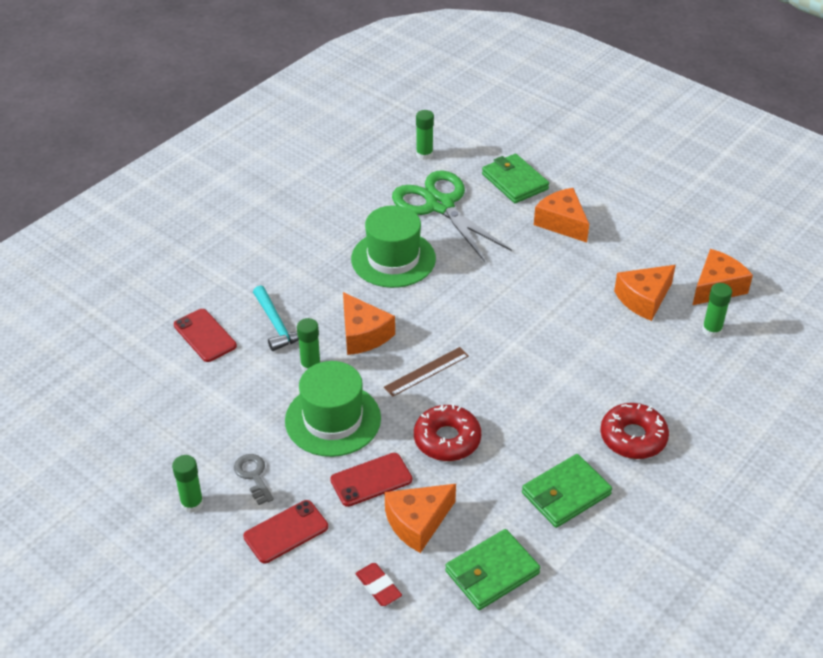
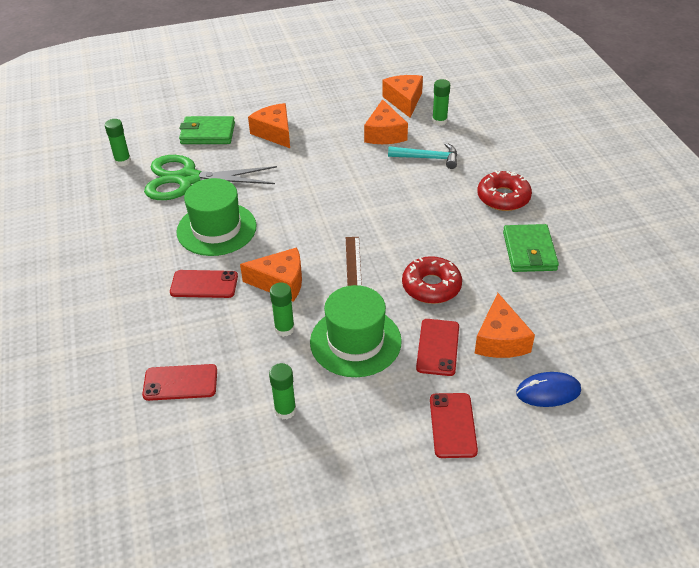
camera: 55 degrees left, 0 degrees up
(192, 503) = (373, 478): green glue stick -> green glue stick (285, 410)
(253, 476) = (375, 420): grey key -> none
(277, 325) = (217, 329): turquoise hammer -> turquoise hammer (427, 158)
(320, 289) = (204, 284): none -> red phone
(378, 587) = (548, 392): red eraser -> blue mouse
(492, 572) = (575, 321): green wallet -> none
(562, 223) = (274, 133): orange cheese -> orange cheese turned 60 degrees clockwise

